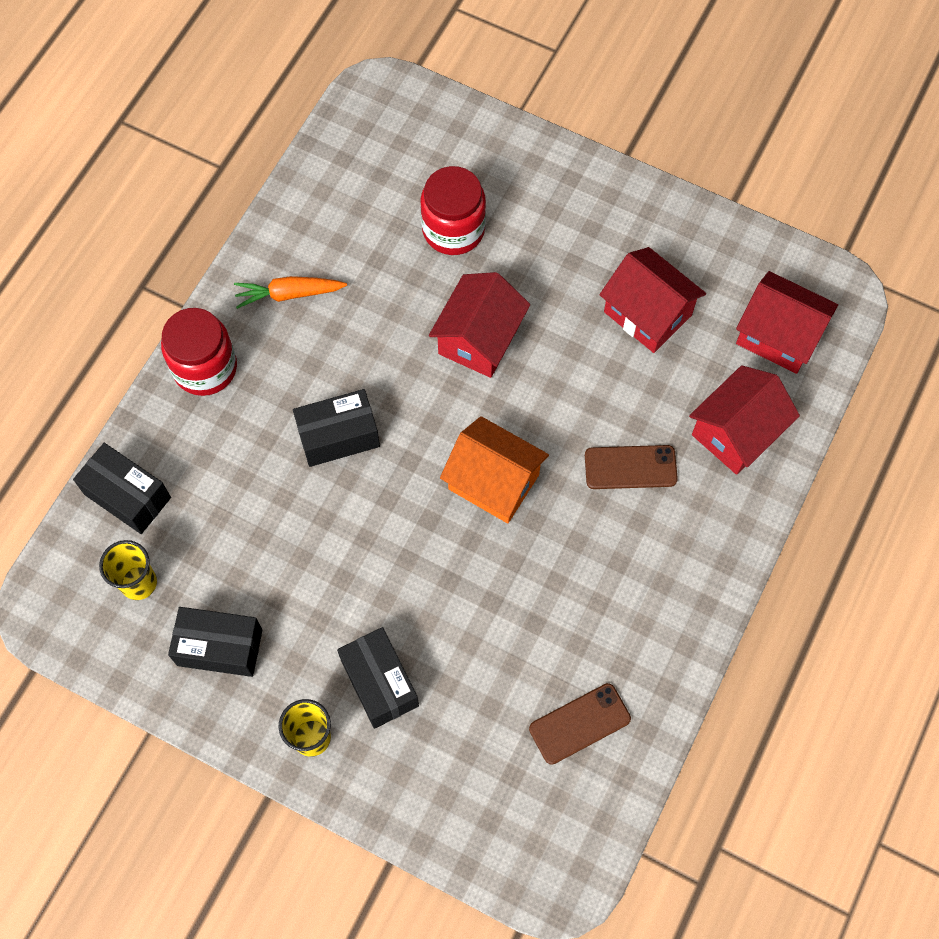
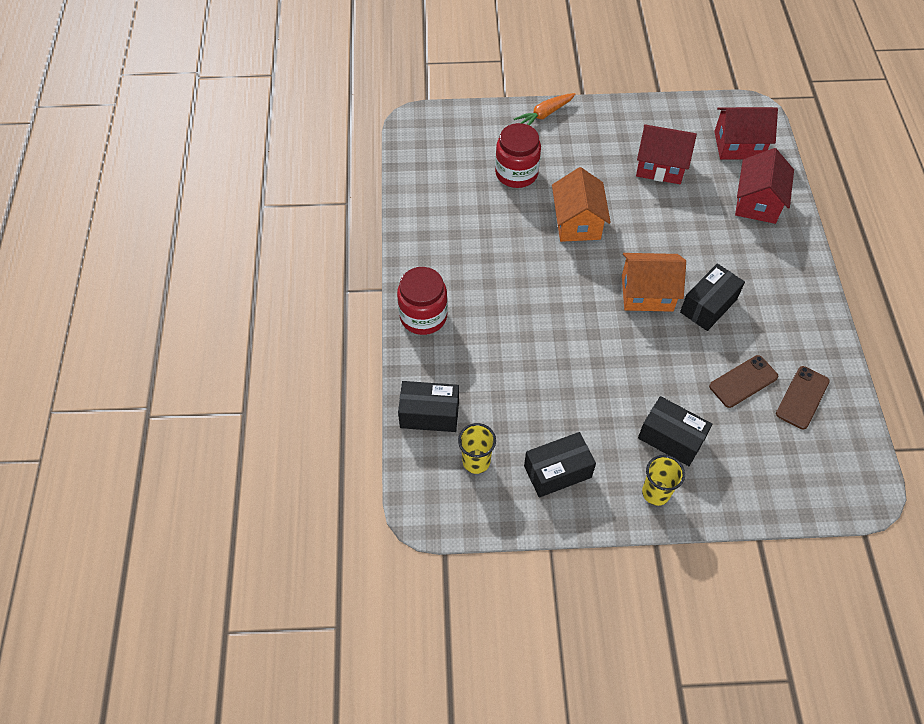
camera: 30 degrees left, 10 degrees down
(289, 294) = (445, 251): orange carrot -> orange carrot (544, 114)
(338, 436) = (536, 314): black box -> black box (708, 306)
(479, 339) = (577, 222): red house -> orange house
(630, 467) = (716, 248): brown phone -> brown phone (743, 381)

